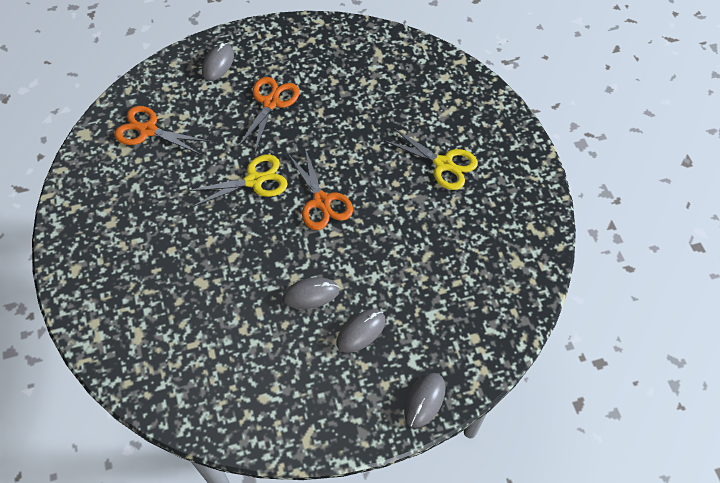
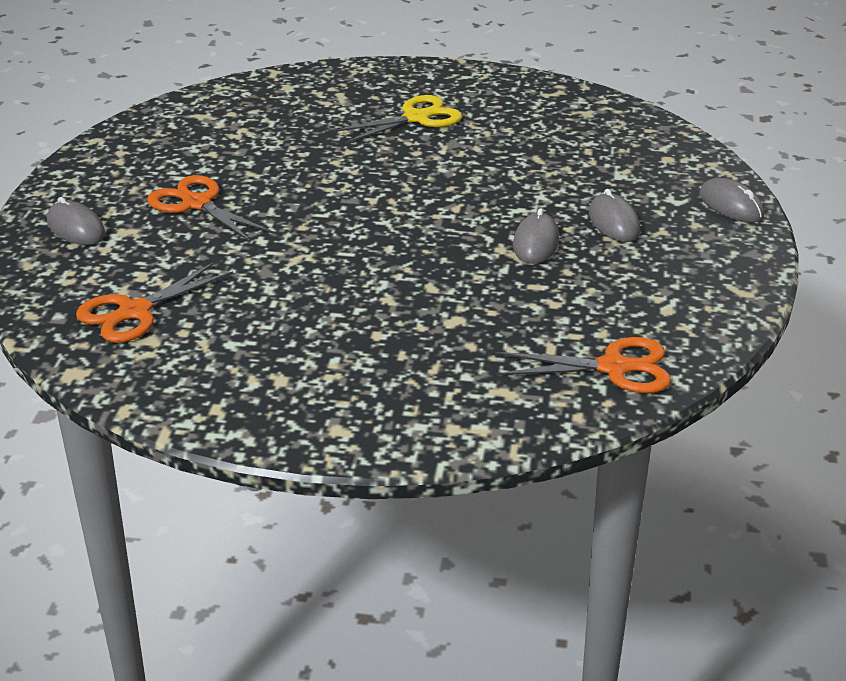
camera: 65 degrees left, 25 degrees down
(254, 180) = (318, 244): yellow scissors -> none
(322, 201) = (399, 204): orange scissors -> orange scissors (614, 367)

